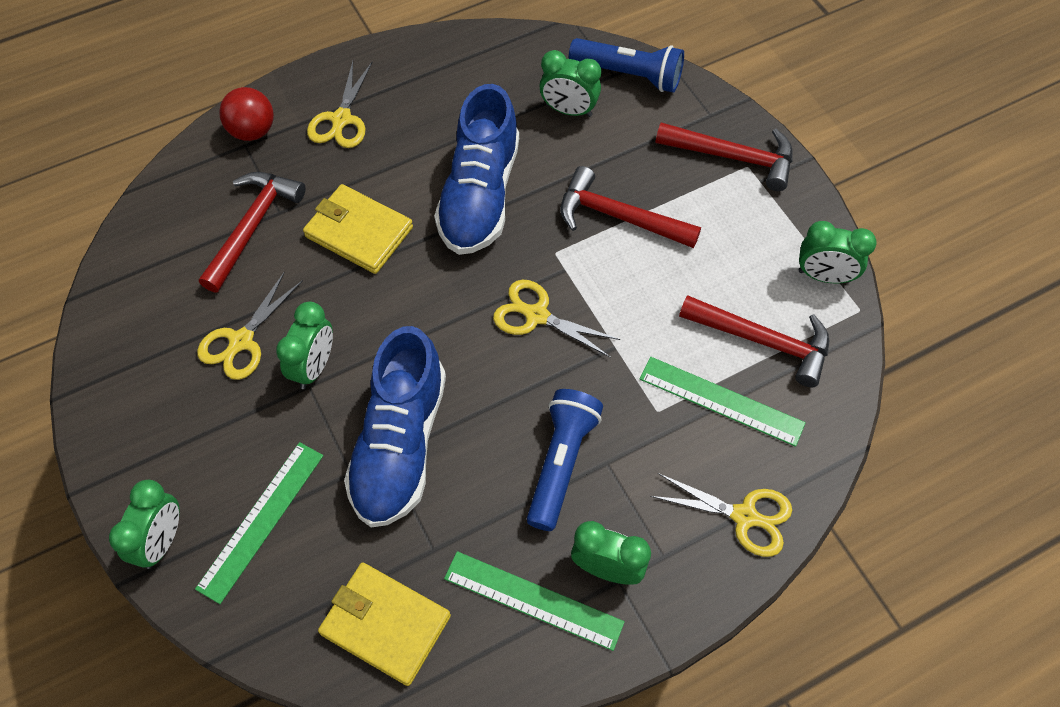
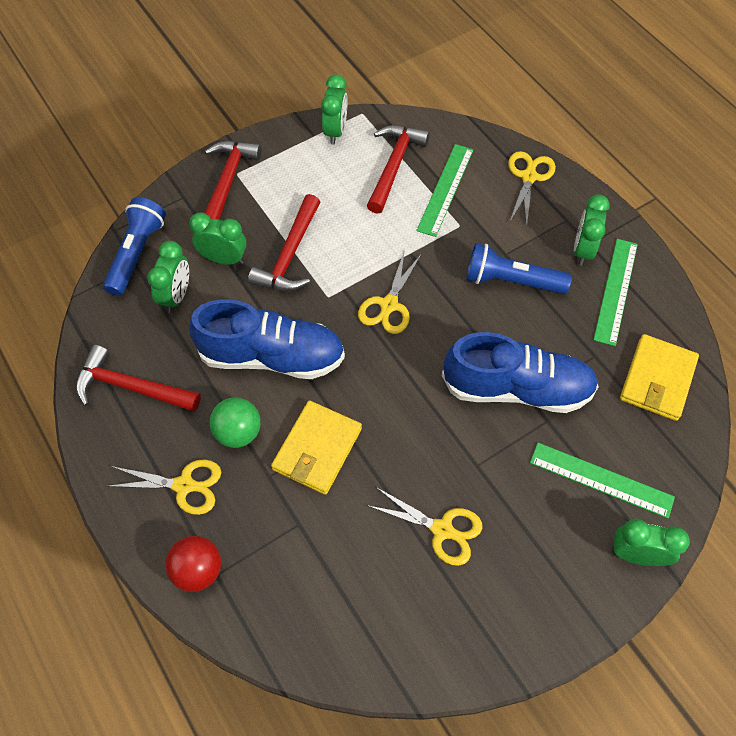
camera: 95 degrees left, 0 degrees up
(252, 226) = (317, 545): red hammer -> red hammer (131, 387)
(314, 366) = (458, 464): green clock -> green clock (224, 259)
(391, 164) = (238, 432): none -> green ball

